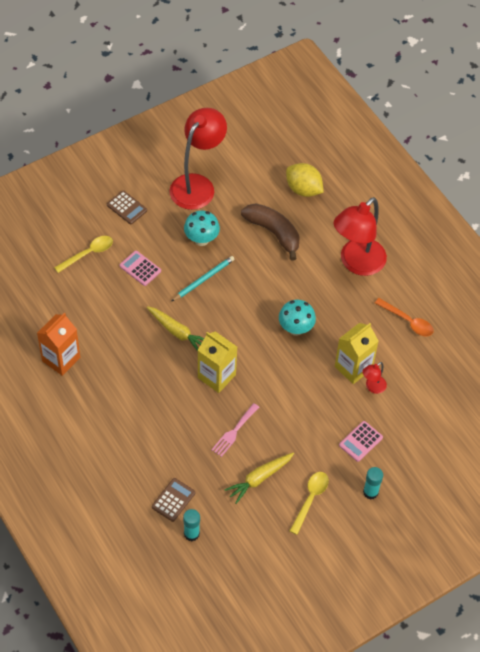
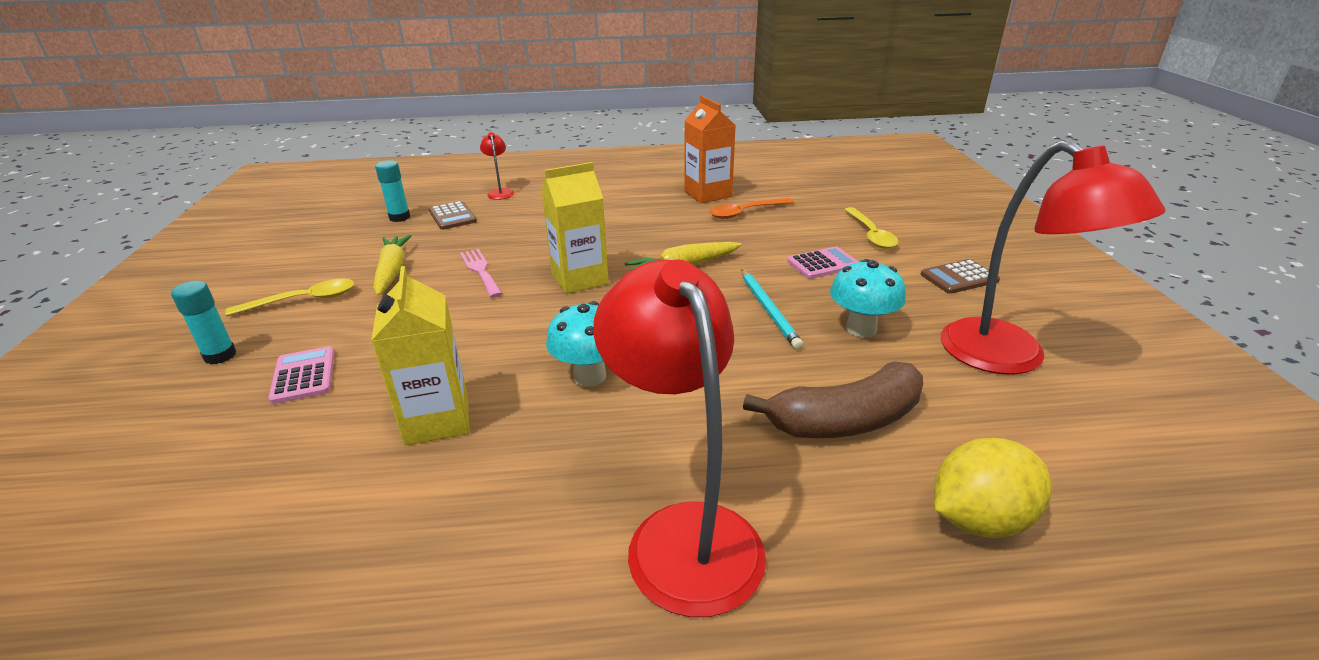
camera: 120 degrees right, 25 degrees down
(310, 499) = (304, 300): yellow spoon -> yellow spoon turned 75 degrees counterclockwise
(372, 387) = (370, 430): red lamp -> red lamp (500, 192)
(408, 321) = (441, 564): orange spoon -> orange spoon (745, 212)

